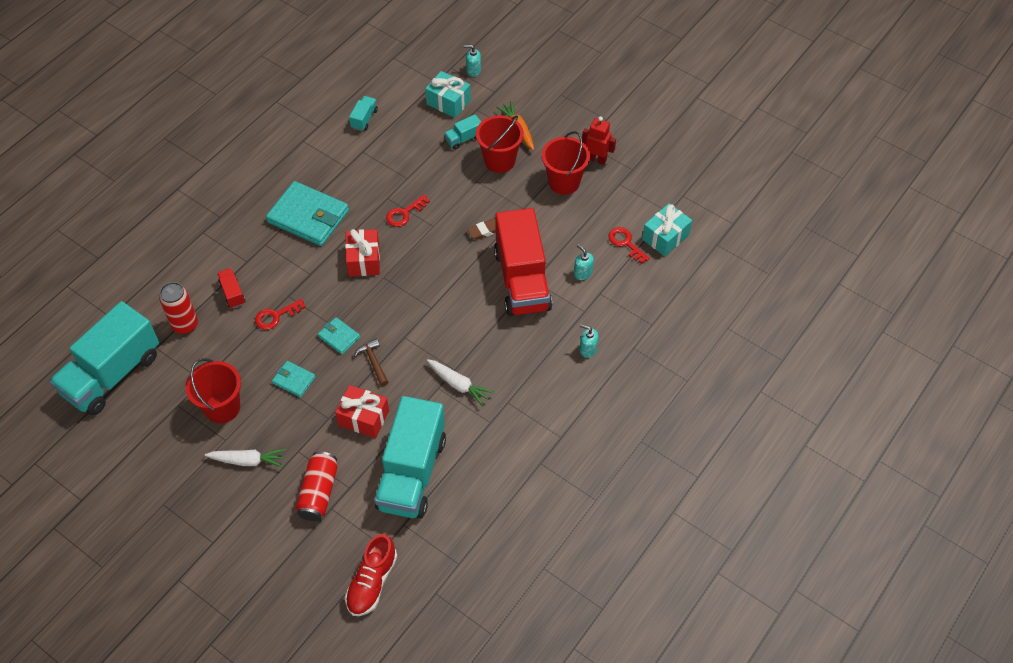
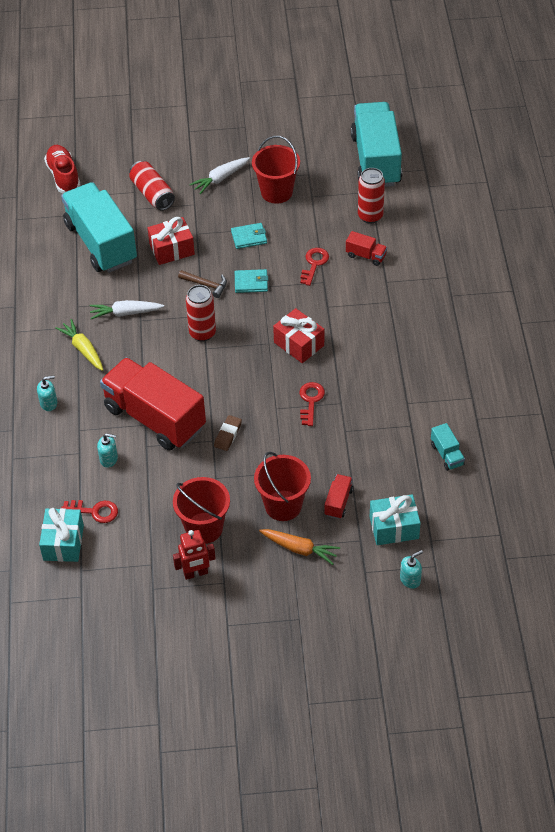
camera: 140 degrees right, 5 degrees down
(308, 216) = (384, 343): turquoise wallet -> none
(420, 321) = (202, 333): none -> red can
(463, 139) = (338, 502): turquoise truck -> red truck
(521, 377) = (83, 349): none -> yellow carrot

